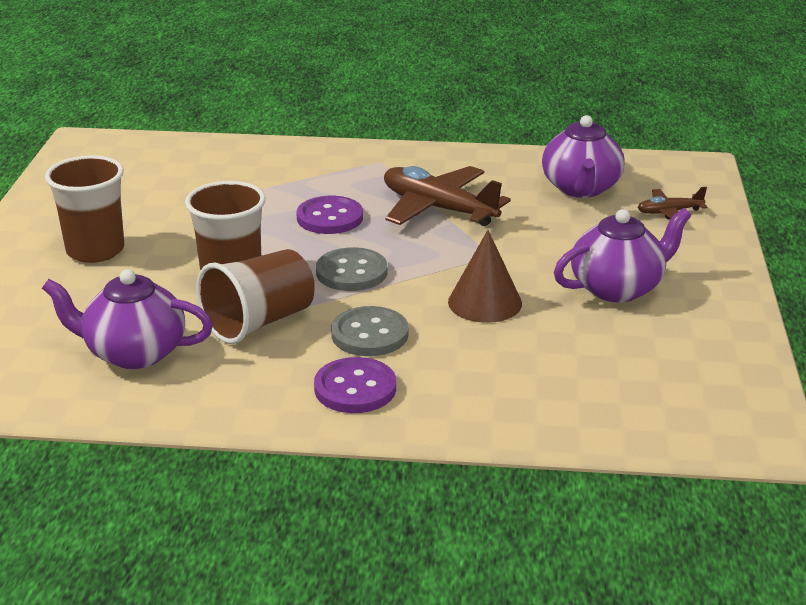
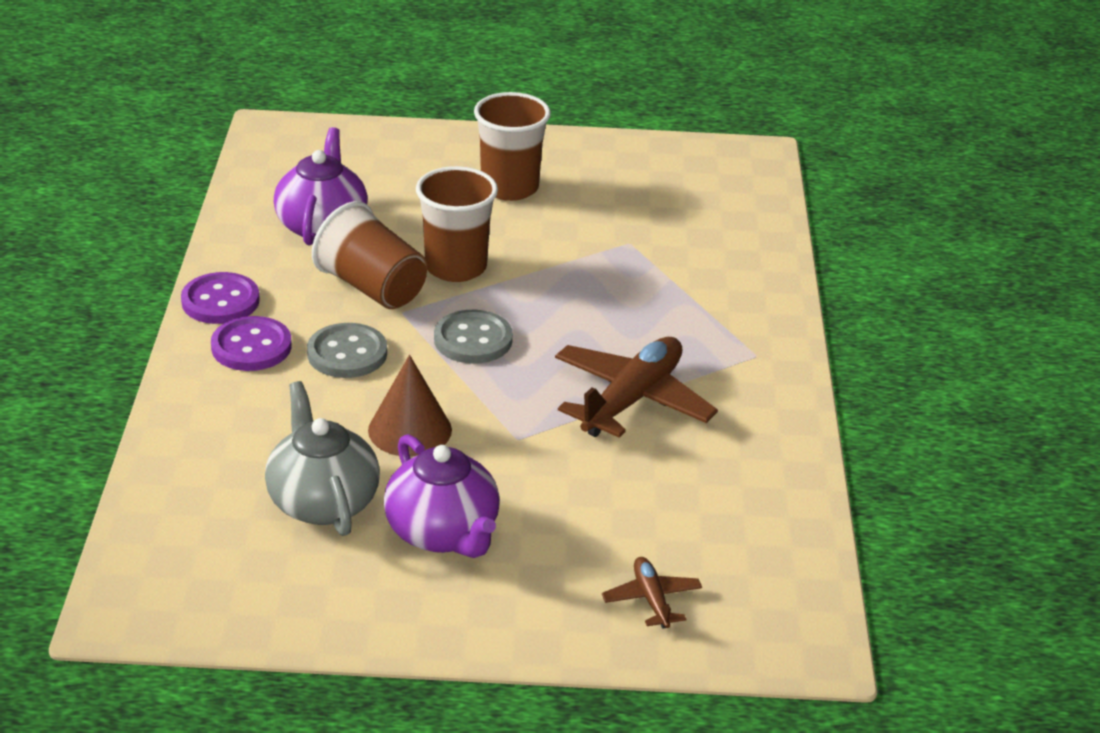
camera: 85 degrees right, 5 degrees up
(330, 218) = (597, 322): purple button -> purple button (220, 301)
(581, 188) = (710, 522): purple teapot -> none
(589, 343) = (322, 501): none -> grey teapot

